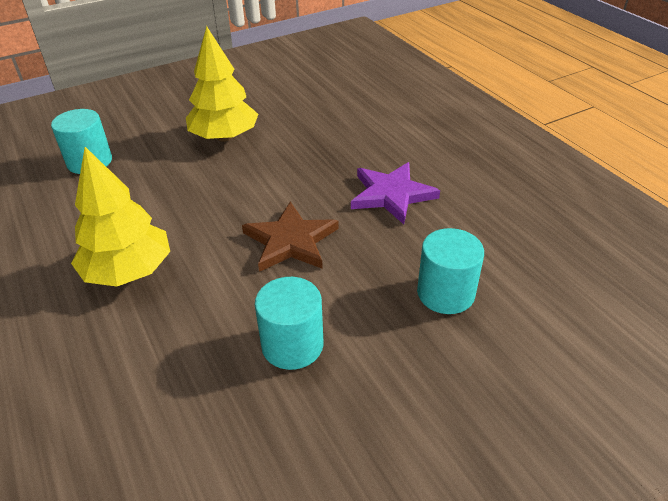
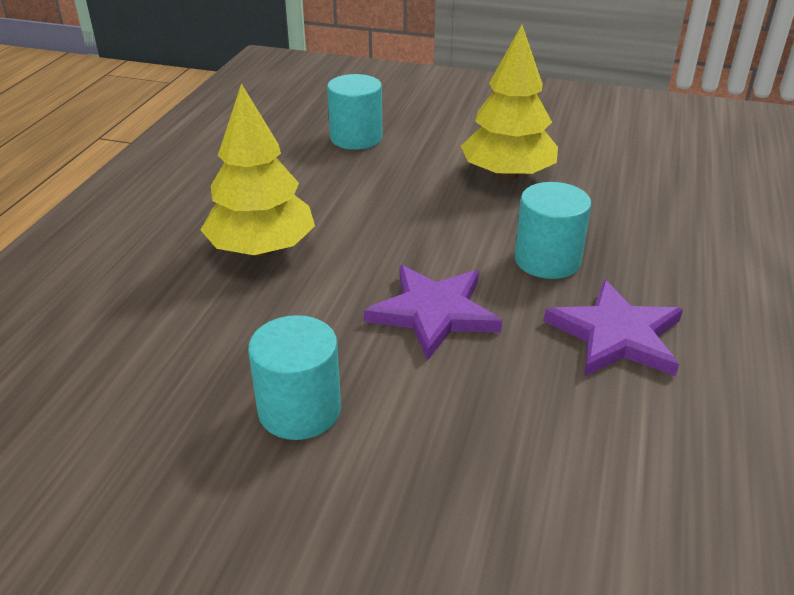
camera: 45 degrees right, 5 degrees down
(291, 241) = (434, 313): brown star -> purple star
(445, 293) = (527, 483): turquoise cylinder -> turquoise cylinder (547, 260)

